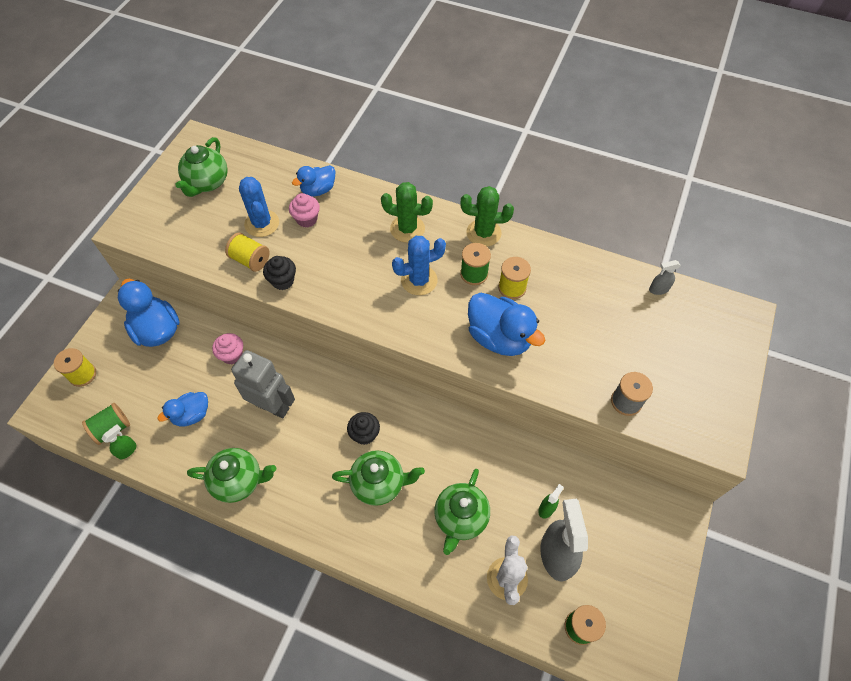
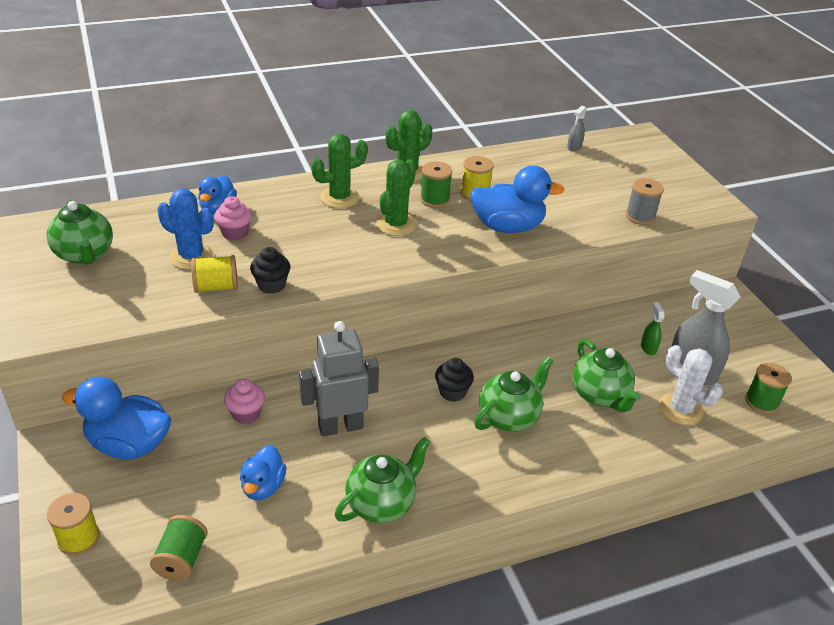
camera: 45 degrees left, 20 degrees down
(127, 450) = (225, 564): green spray bottle -> none
(419, 280) = (396, 224): blue cactus -> green cactus

